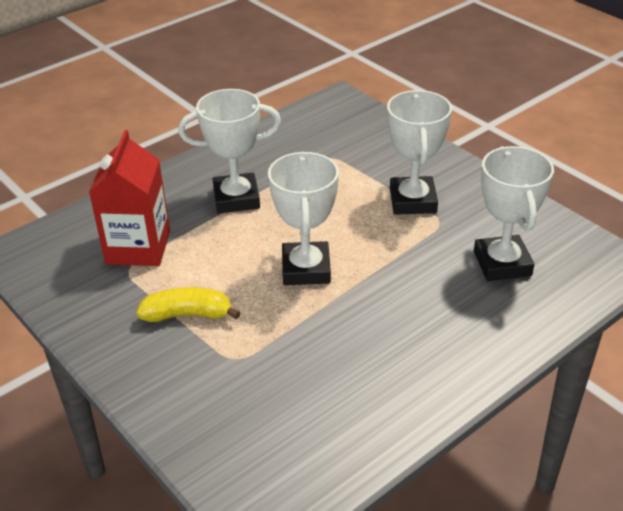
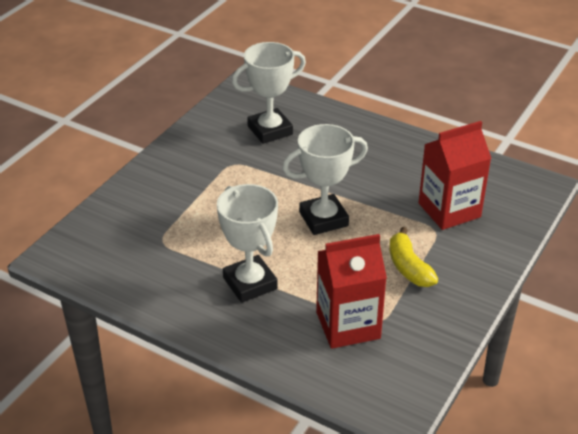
camera: 110 degrees left, 0 degrees up
(265, 385) = (449, 210): none -> red carton
(413, 201) = (211, 181): white trophy -> none

